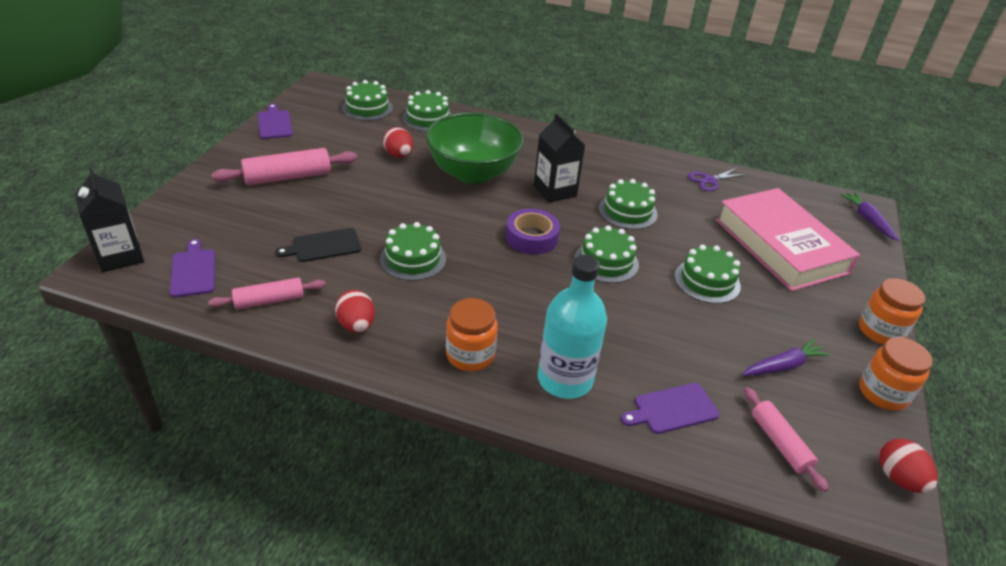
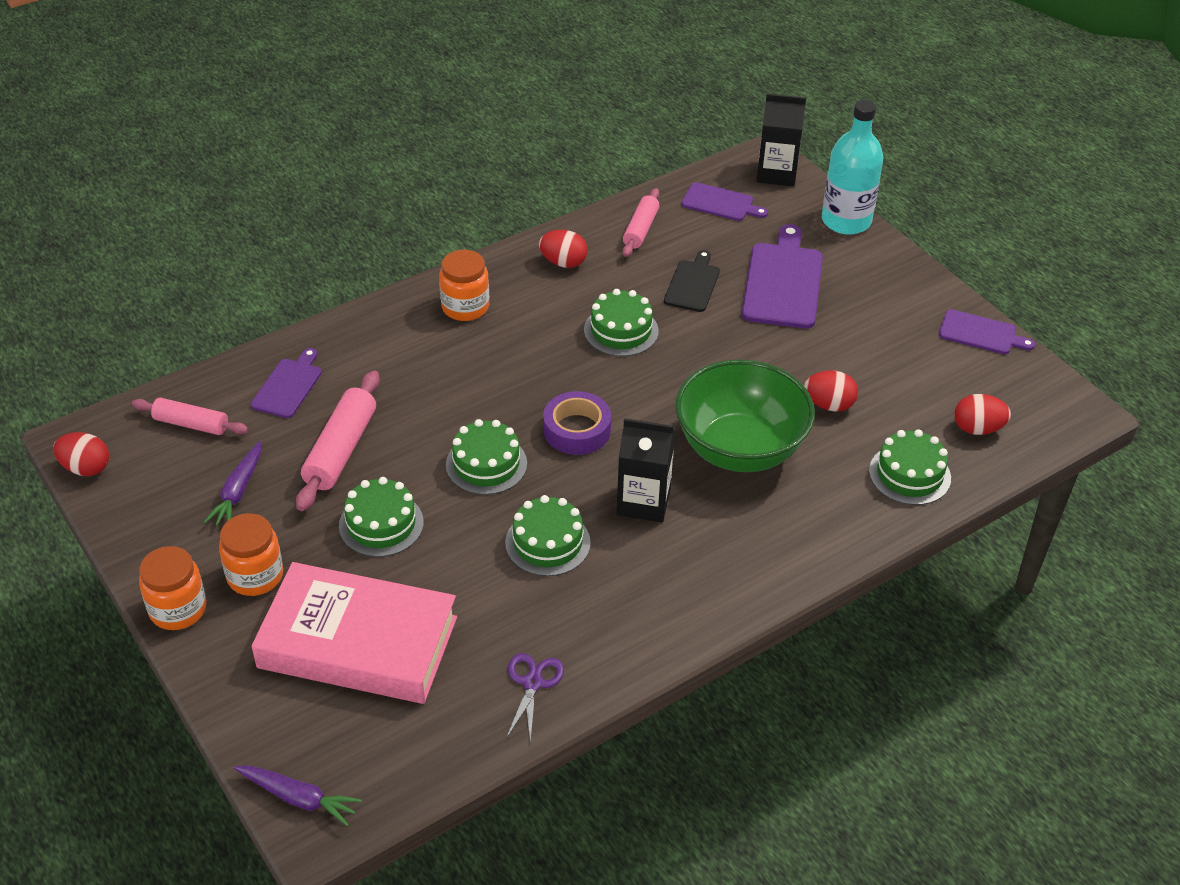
camera: 130 degrees right, 5 degrees up
(284, 207) = (783, 282): none -> purple cutting board
(288, 177) = (841, 303): pink rolling pin -> pink rolling pin (340, 450)
(367, 108) = (977, 428): green cake -> red egg
(565, 379) = (383, 344): turquoise bottle -> turquoise bottle (846, 221)
(883, 393) = (137, 536): orange jar -> orange jar (255, 576)

